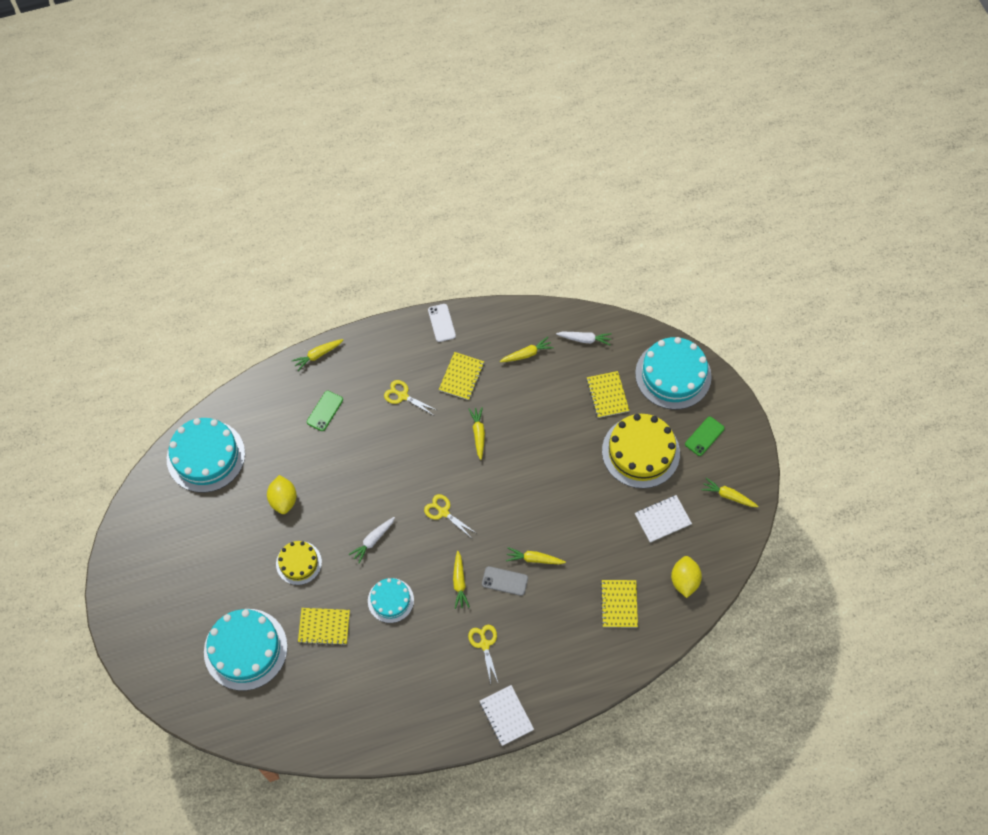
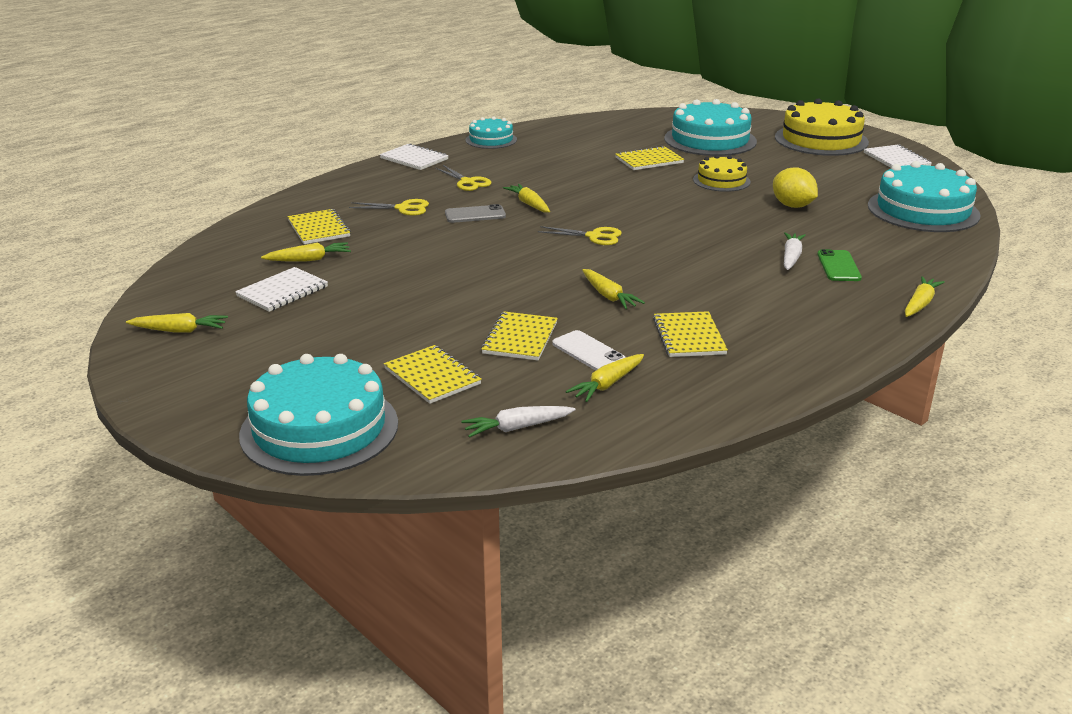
camera: 155 degrees right, 35 degrees down
(140, 542) = (896, 160): none -> white notebook
(373, 540) = (657, 205): white carrot -> white carrot (791, 257)
(390, 600) = (596, 182): turquoise cake -> turquoise cake (491, 140)
(403, 396) = (753, 300): yellow scissors -> yellow scissors (403, 208)
(441, 323) = (786, 380): white phone -> white phone (588, 352)
(534, 559) = (449, 232): yellow carrot -> yellow carrot (309, 260)
(548, 411) = (520, 338): none -> yellow notebook
(640, 452) = (343, 336): yellow cake -> yellow cake (821, 140)
(684, 580) = (234, 258): yellow lemon -> none
(704, 436) = (235, 375): green phone -> none

